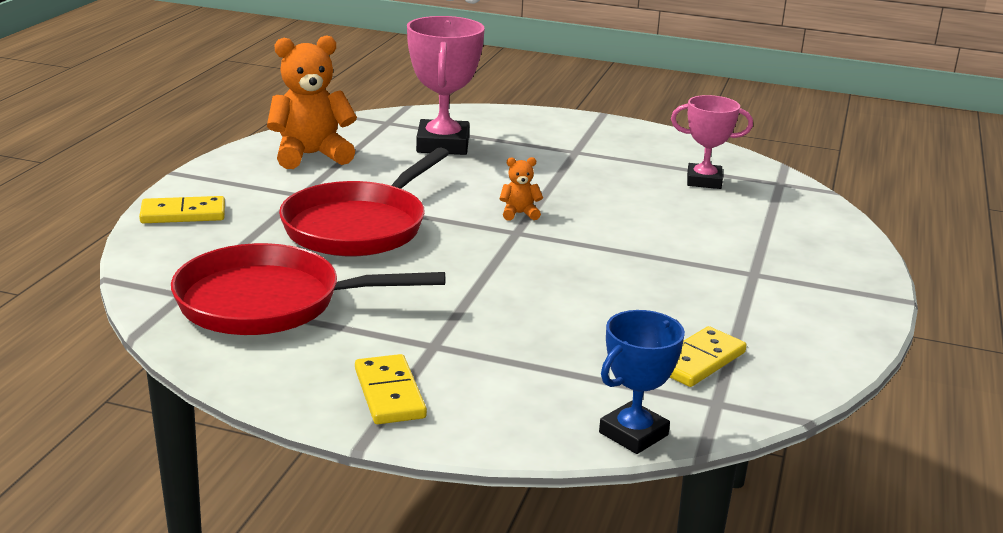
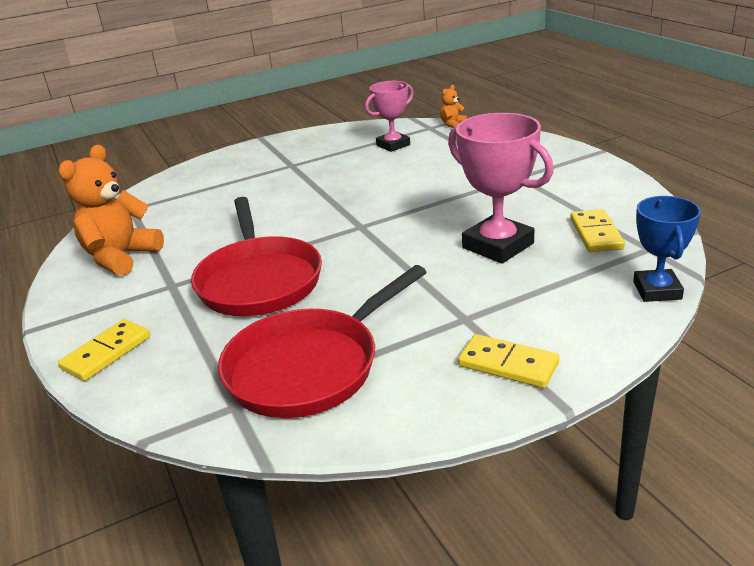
camera: 40 degrees left, 5 degrees up
(443, 145) = (201, 202): pink trophy -> pink trophy (498, 245)
(519, 214) = (339, 215): orange teddy bear -> orange teddy bear (452, 124)

